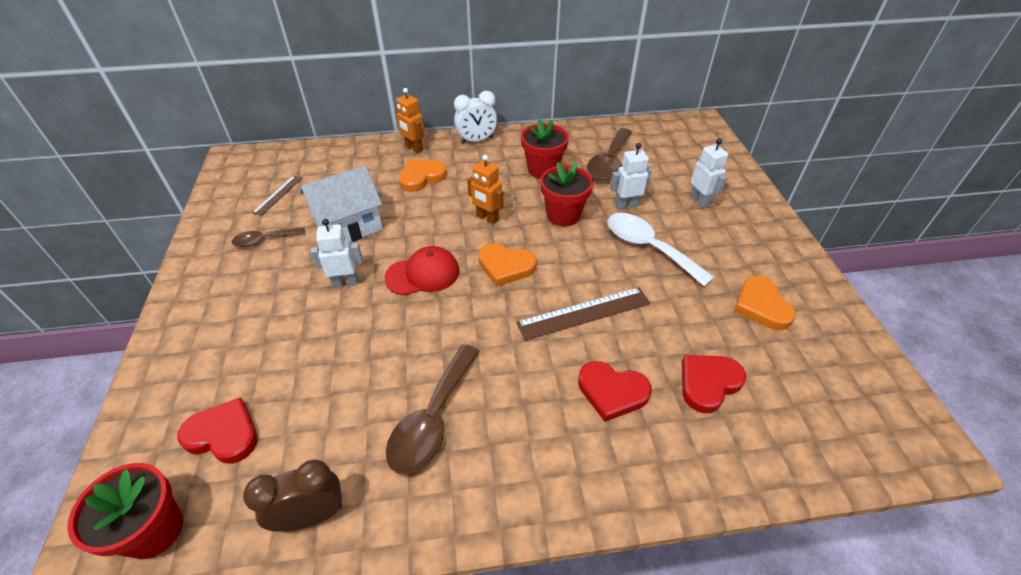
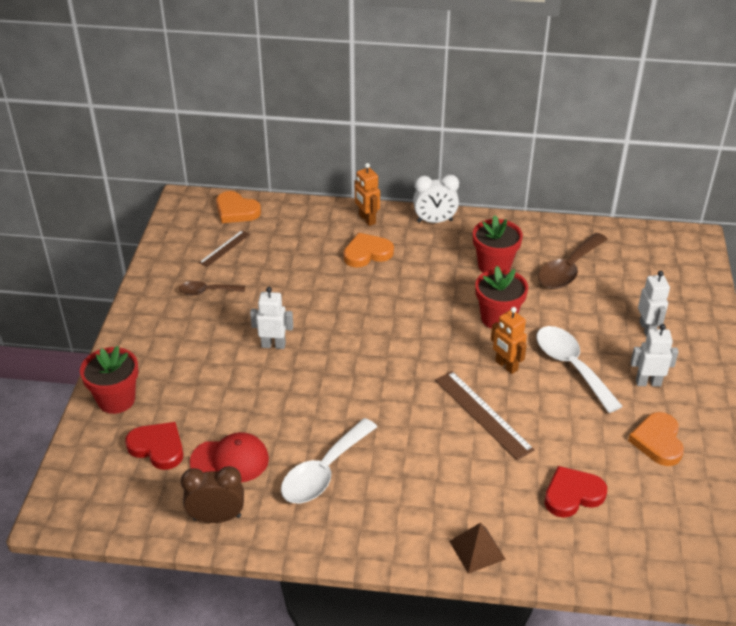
camera: 15 degrees right, 5 degrees down
(154, 530) = (104, 501): red flower pot -> red flower pot (116, 400)
(348, 226) = (286, 292): white house -> none
(423, 274) = (345, 350): red cap -> red cap (230, 460)
(432, 419) = (323, 471): brown spoon -> white spoon
(487, 218) = (420, 307): orange robot -> orange robot (506, 366)
(505, 266) = (424, 358): orange heart -> orange heart (236, 211)
(584, 313) = (483, 414): brown ruler -> brown ruler turned 60 degrees clockwise
(612, 392) = (483, 483): red heart -> none
(626, 205) = (566, 320): white robot -> white robot (648, 382)
(636, 479) = (477, 550): none -> brown pyramid

